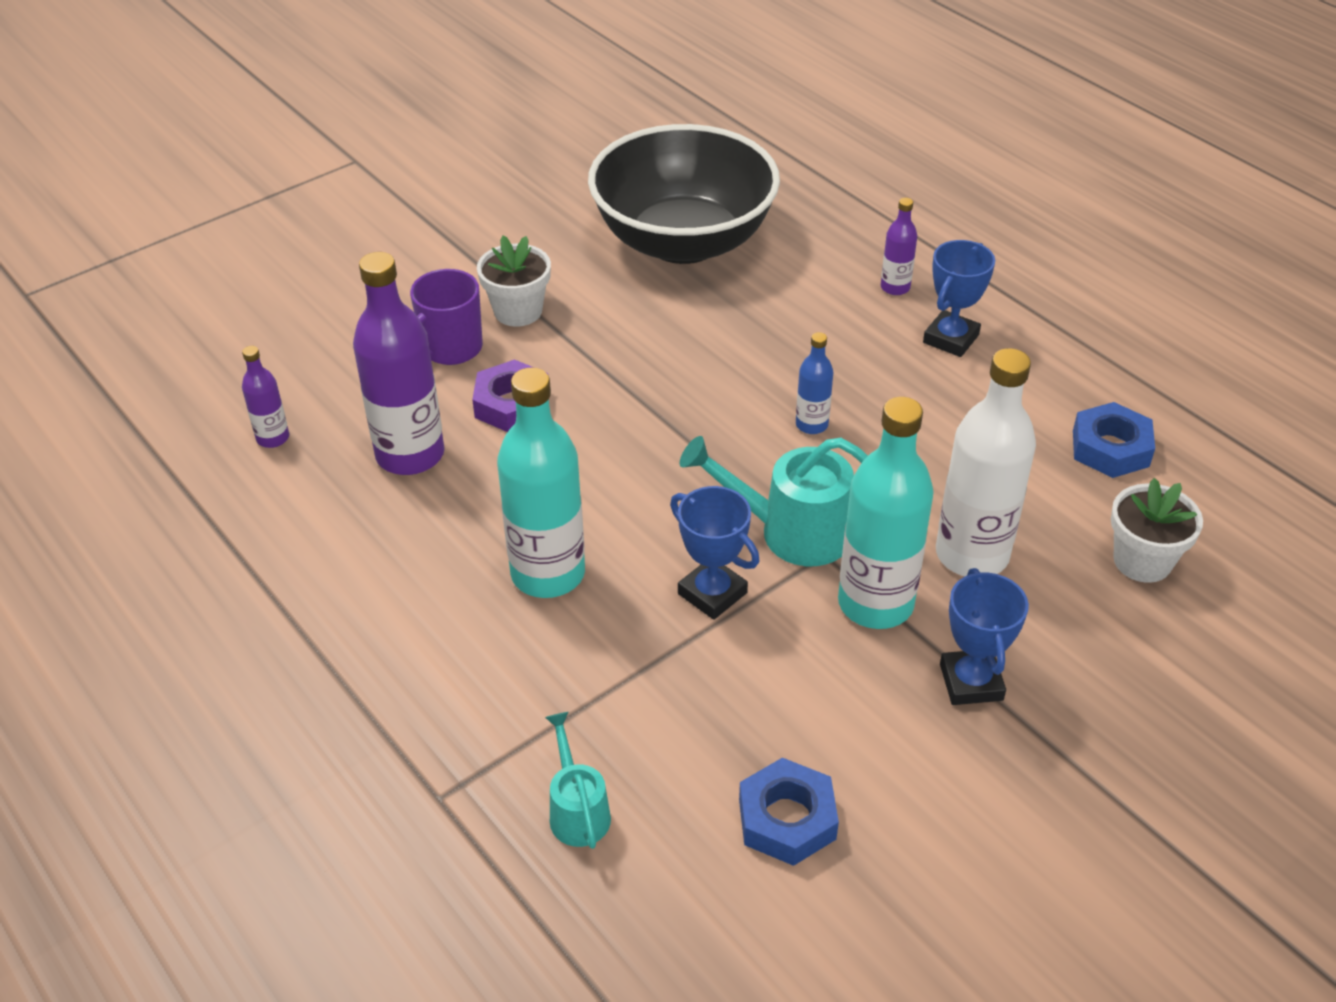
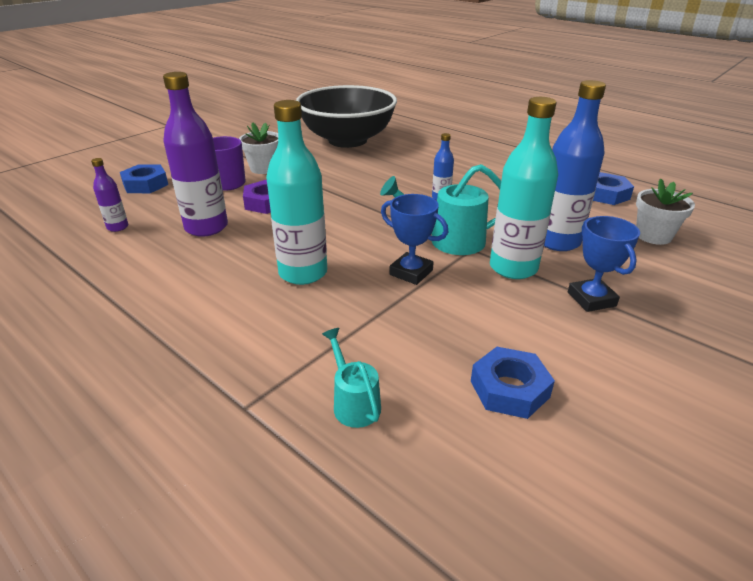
camera: 10 degrees left, 10 degrees down
(315, 335) = (145, 184): none -> blue nut
(895, 287) = (462, 148): purple bottle -> none
(951, 339) = (499, 163): blue trophy -> none
(972, 555) = (557, 241): white bottle -> blue bottle

